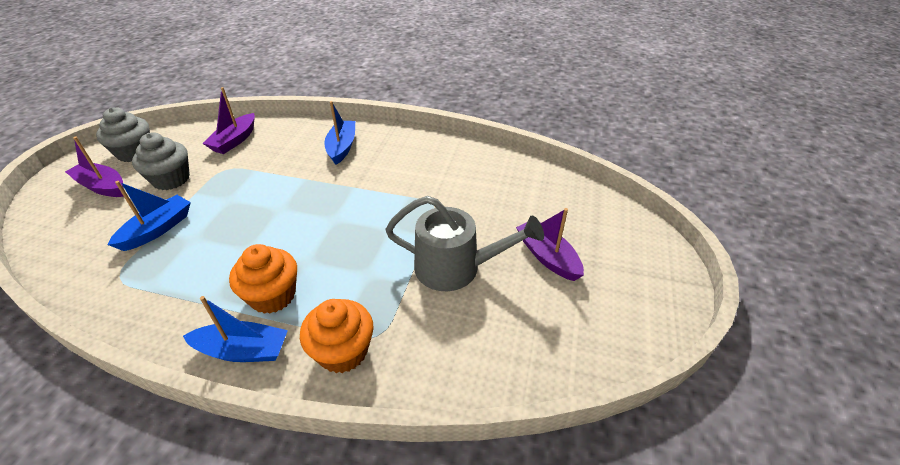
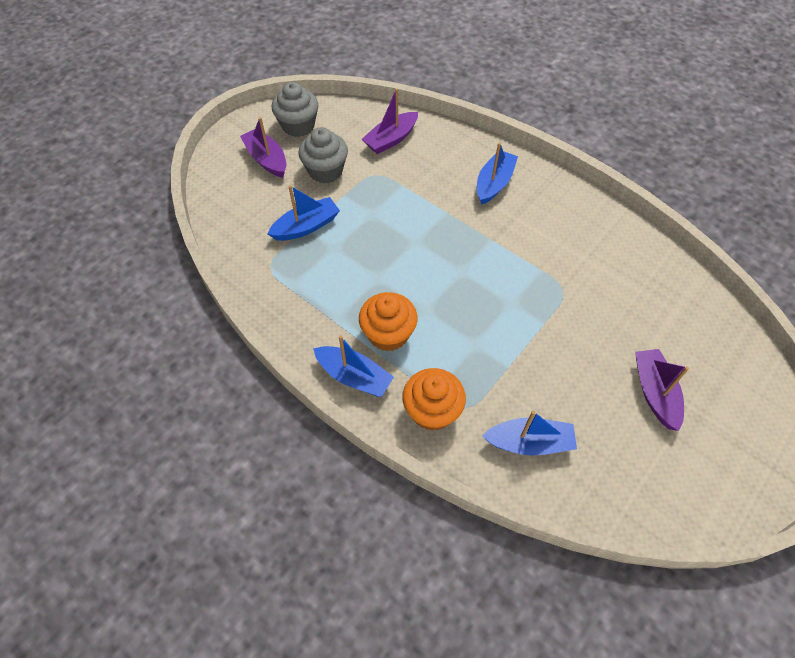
camera: 25 degrees right, 15 degrees up
(455, 267) = (558, 369): grey watering can -> none
(455, 342) = (529, 442): none -> blue boat

